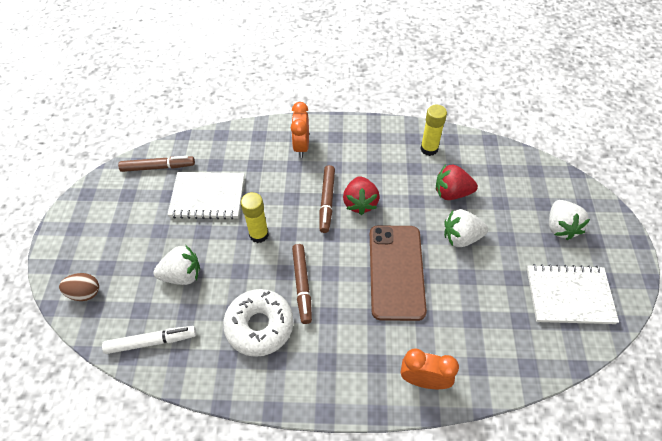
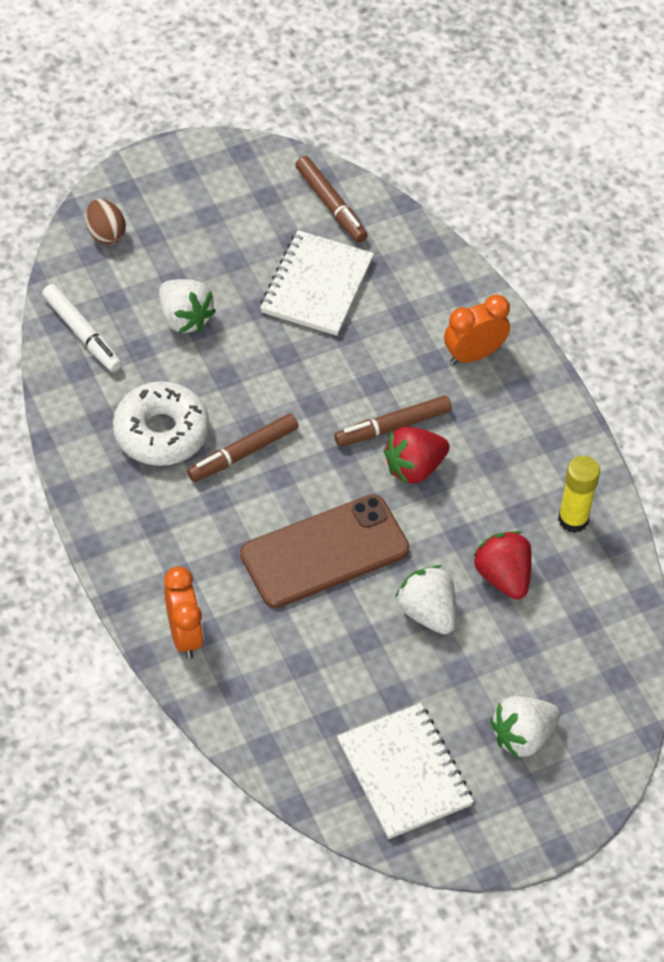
camera: 60 degrees right, 0 degrees up
(208, 197) = (316, 285): white notebook -> white notebook turned 45 degrees clockwise
(259, 234) = (291, 371): yellow glue stick -> none

